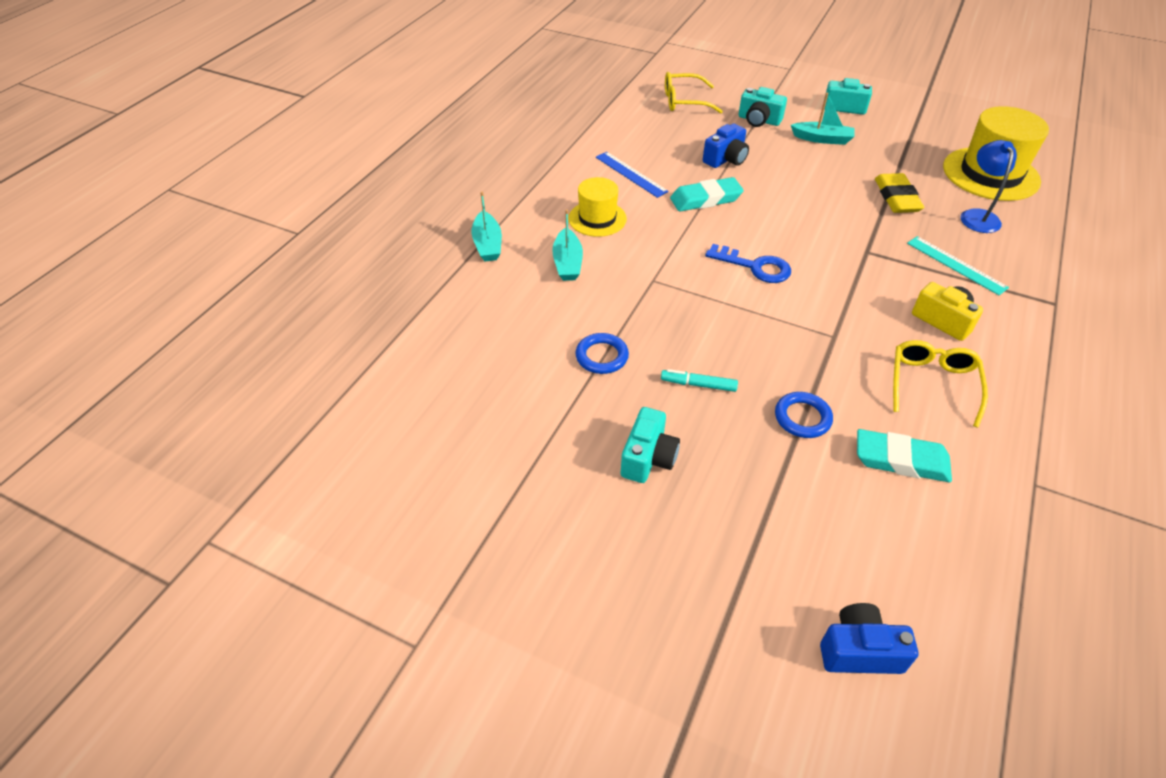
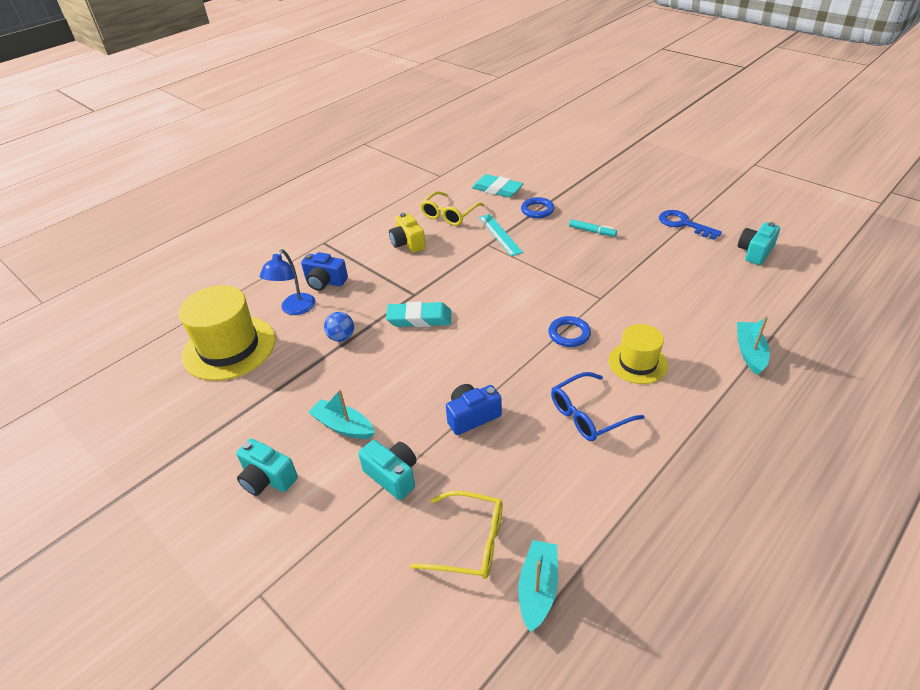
camera: 160 degrees left, 5 degrees down
(567, 263) = (672, 323): turquoise boat -> turquoise boat (538, 588)
(602, 356) = (653, 253): blue ring -> blue ring (569, 334)
(631, 174) = (588, 414): blue ruler -> blue glasses
(648, 458) = (634, 205): turquoise camera -> turquoise camera (755, 252)
(705, 199) = (521, 367): turquoise eraser -> turquoise eraser (419, 319)
(755, 267) = (512, 296): blue key -> blue key (683, 224)
(859, 651) = (562, 146): blue camera -> blue camera (325, 282)
(896, 198) = (341, 337): yellow eraser -> blue ball
(956, 265) = (358, 275): turquoise ruler -> turquoise ruler (500, 234)

